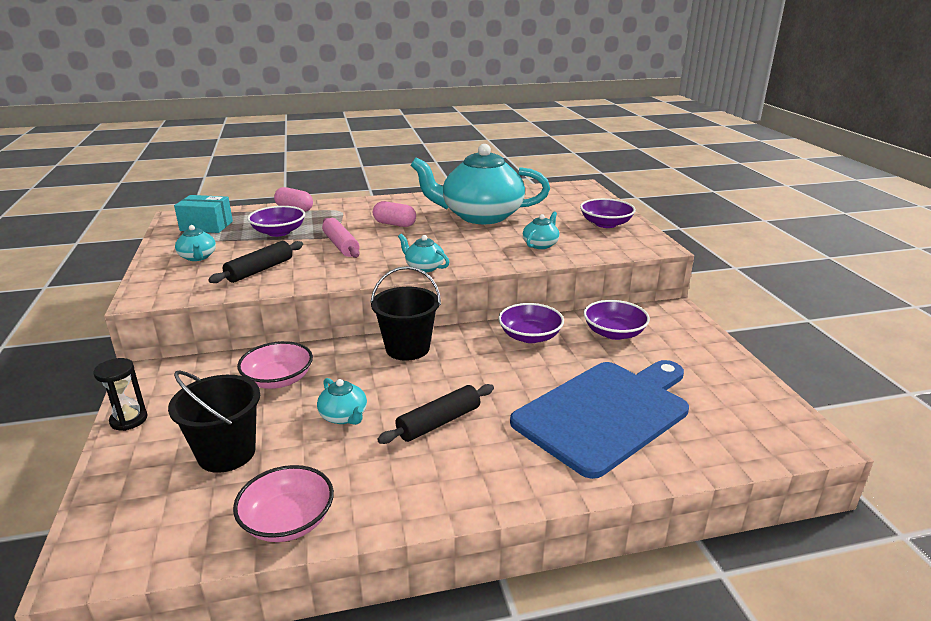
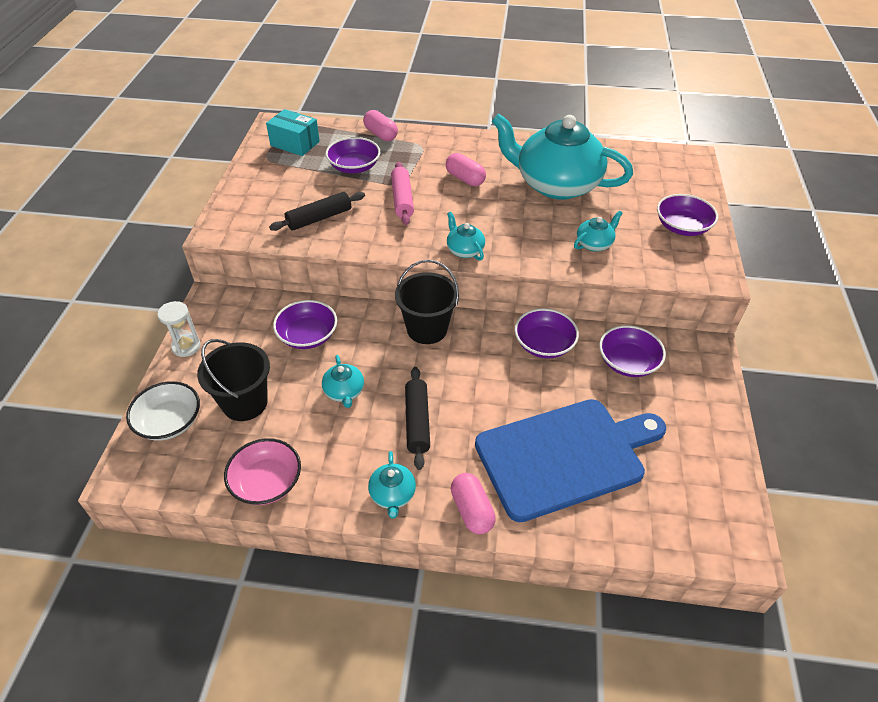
camera: 20 degrees right, 20 degrees up
(129, 420) = (186, 346): black hourglass -> white hourglass
(131, 495) = (169, 422): none -> white bowl
(198, 257) = (274, 187): turquoise teapot -> turquoise teapot (392, 495)
(278, 380) = (308, 336): pink bowl -> purple bowl
(439, 422) = (417, 422): black rolling pin -> black rolling pin turned 75 degrees counterclockwise
(542, 481) = (472, 510): none -> pink capsule

